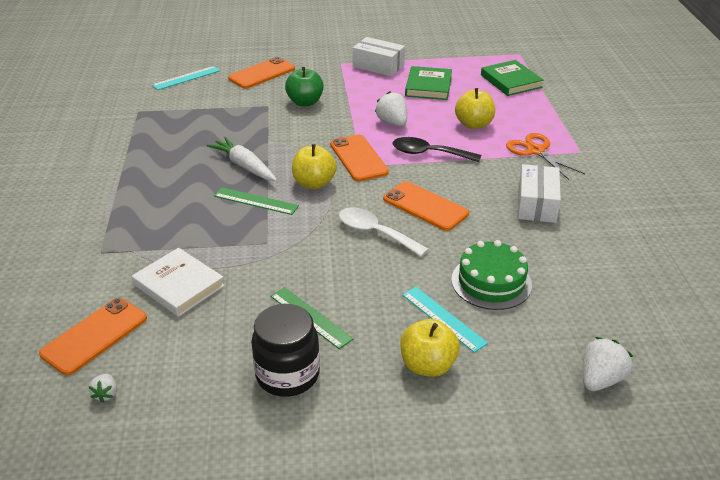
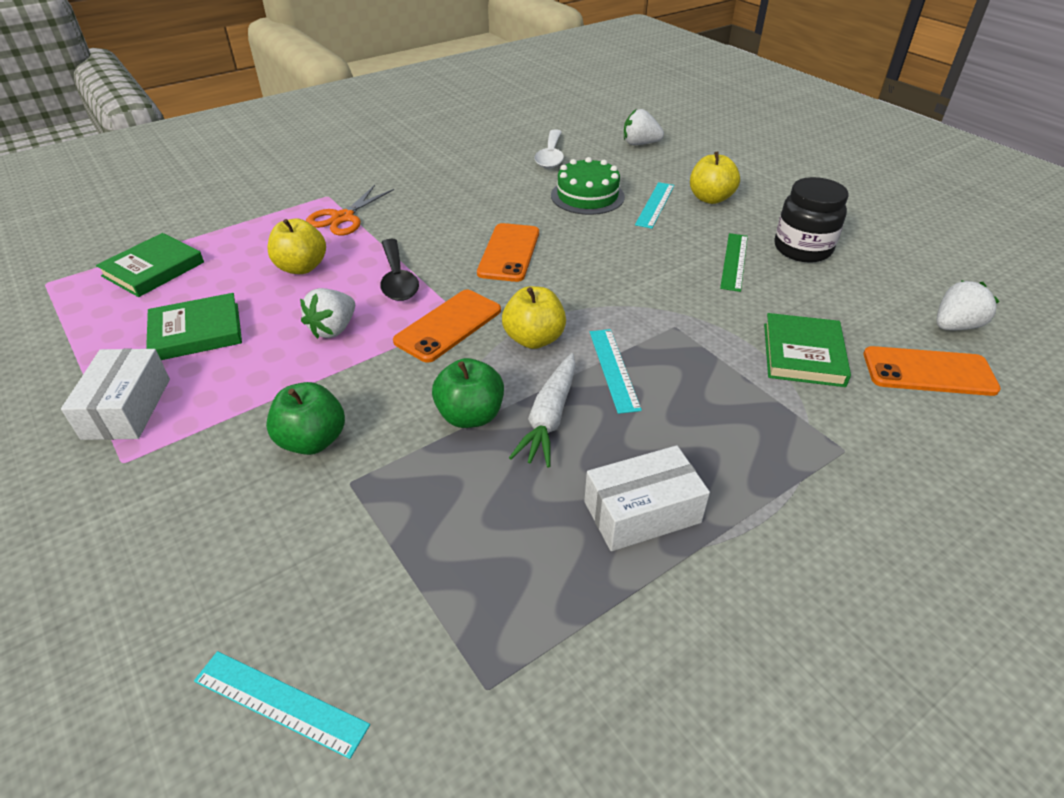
camera: 120 degrees left, 5 degrees up
(106, 394) = (955, 326): white strawberry -> white strawberry, size x1.81
(179, 285) = (803, 354): white book -> green book
(256, 201) = (614, 369): green ruler -> turquoise ruler
(262, 74) = (209, 561): orange phone -> none
(273, 144) = (470, 416): none -> green apple
(375, 232) = (583, 267): white spoon -> white spoon (550, 156)
(536, 204) = (449, 199): white box -> white box (642, 512)

